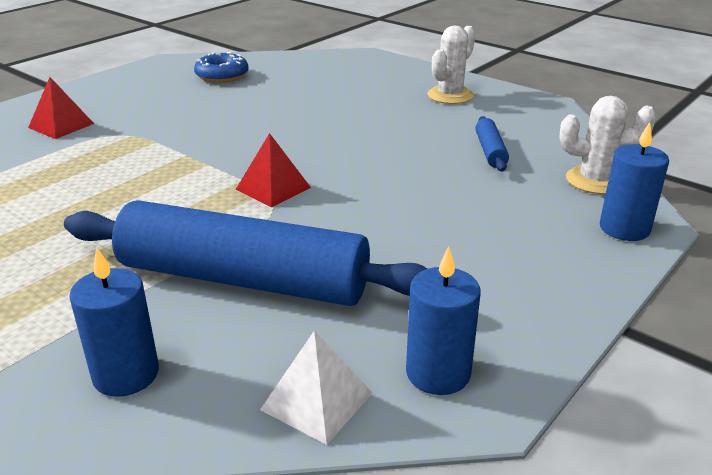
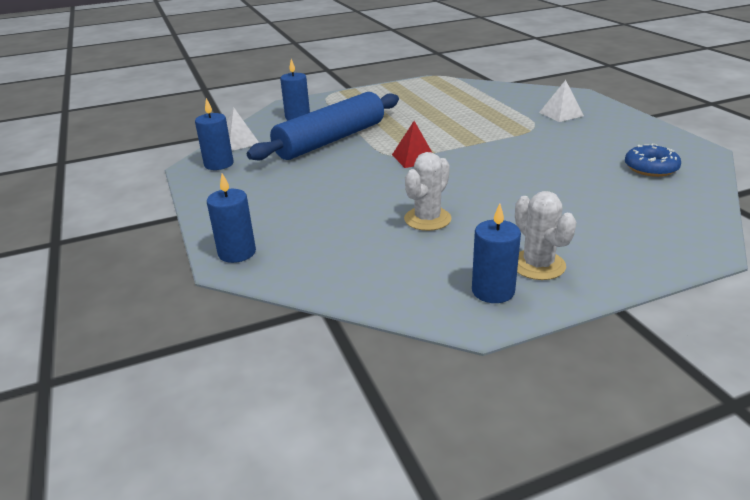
camera: 120 degrees right, 0 degrees up
(61, 125) = (561, 114): red pyramid -> white pyramid
(490, 151) = (395, 243): blue rolling pin -> none
(505, 104) = (493, 291): none -> blue candle
(595, 180) = (302, 271): white cactus -> white cactus (427, 219)

